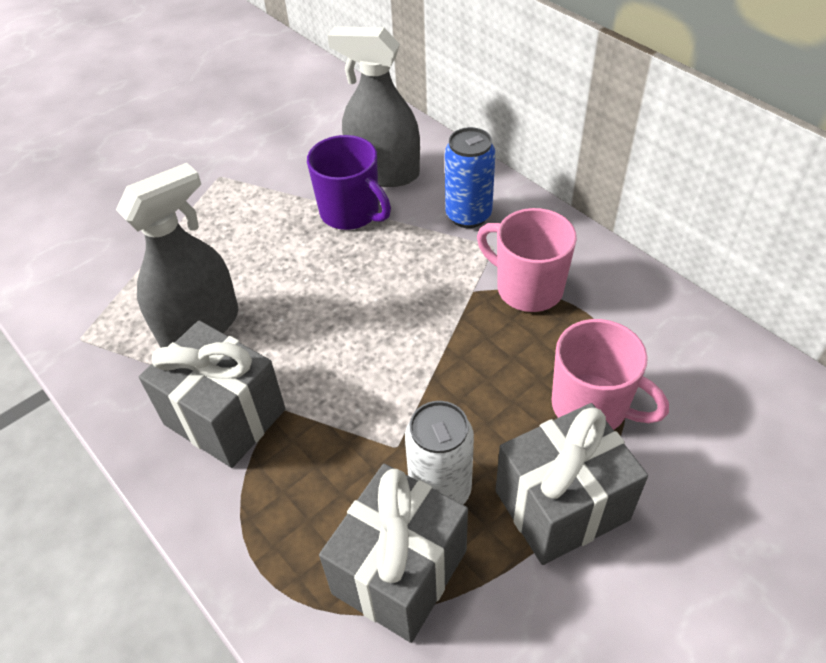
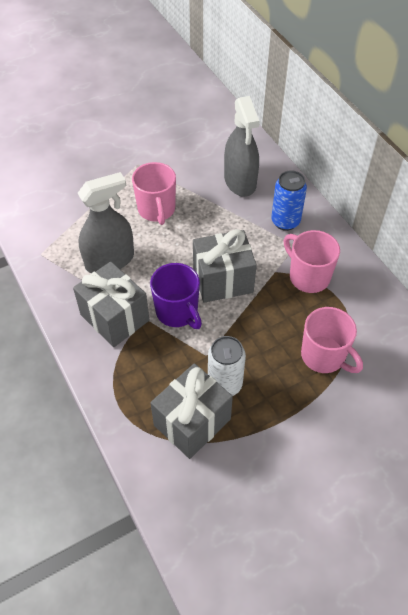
camera: 10 degrees right, 5 degrees up
(262, 236) = (156, 210): none -> pink mug
(351, 213) = (213, 205): purple mug -> purple mug (177, 312)
(383, 172) = (240, 181): grey spray bottle -> grey spray bottle turned 135 degrees counterclockwise
(561, 505) = (289, 407): grey gift -> grey gift (223, 280)

